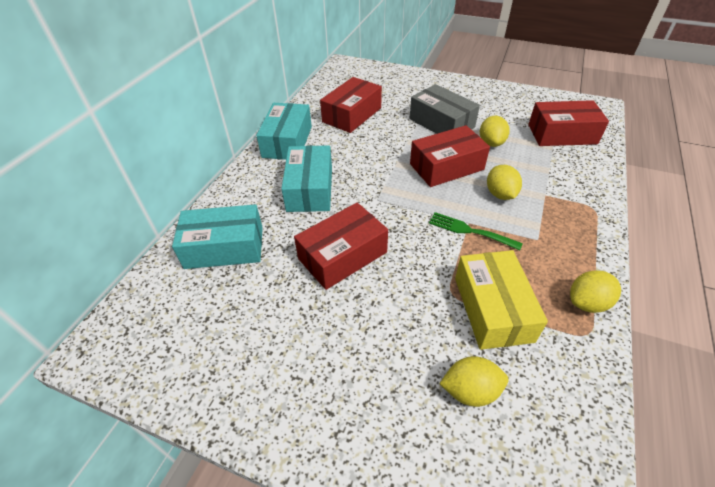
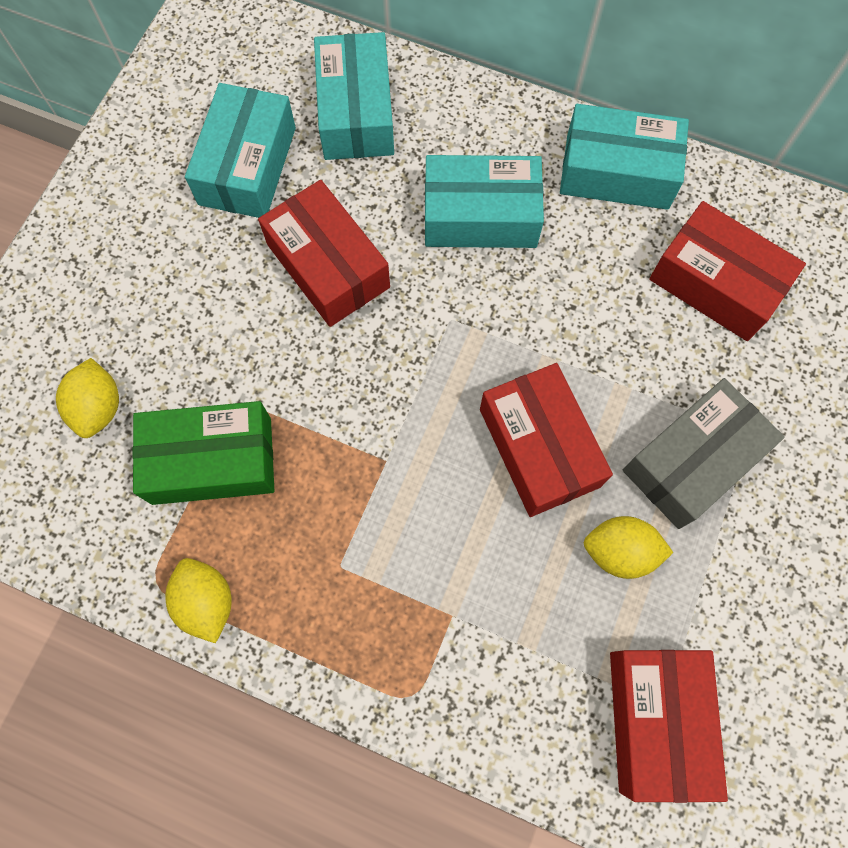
camera: 90 degrees right, 25 degrees up
(258, 307) = (247, 166): none -> turquoise box
(470, 231) = (366, 459): green fork -> none
(492, 308) = (212, 460): yellow box -> green box
(500, 194) = (456, 531): yellow lemon -> none

